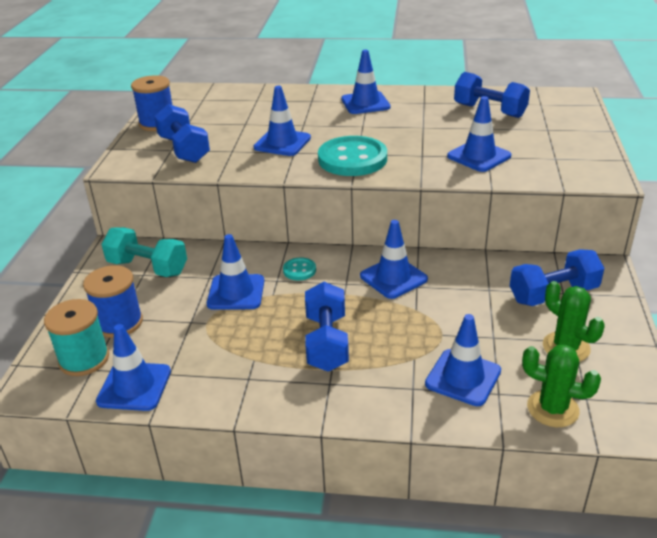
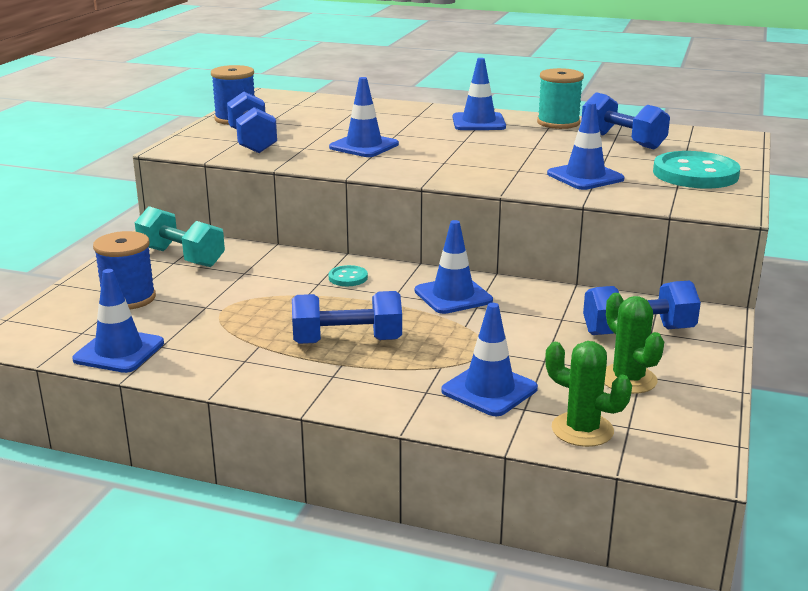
camera: 10 degrees right, 10 degrees down
(84, 359) = (77, 323): turquoise spool -> turquoise spool (558, 123)
(236, 292) = (267, 288): blue traffic cone -> none
(326, 342) = (347, 341): blue dumbbell -> blue dumbbell turned 75 degrees clockwise
(352, 159) = (435, 166): turquoise button -> turquoise button (695, 174)

